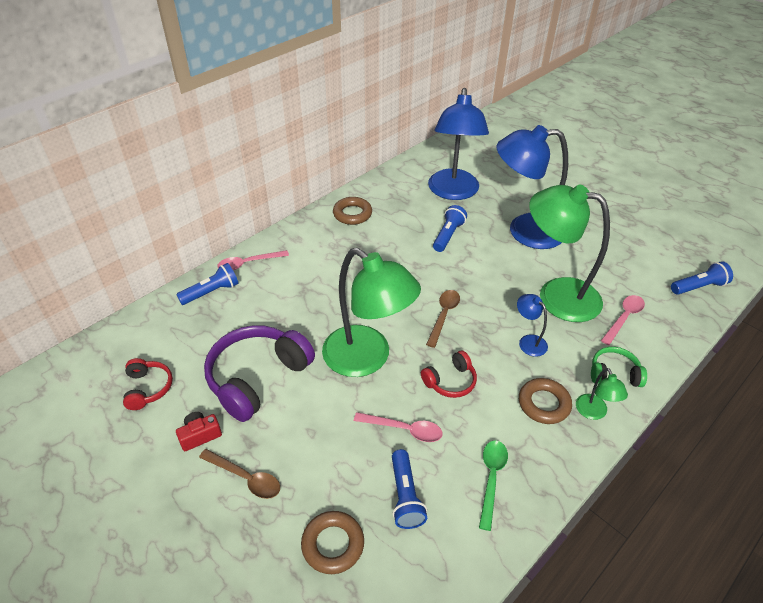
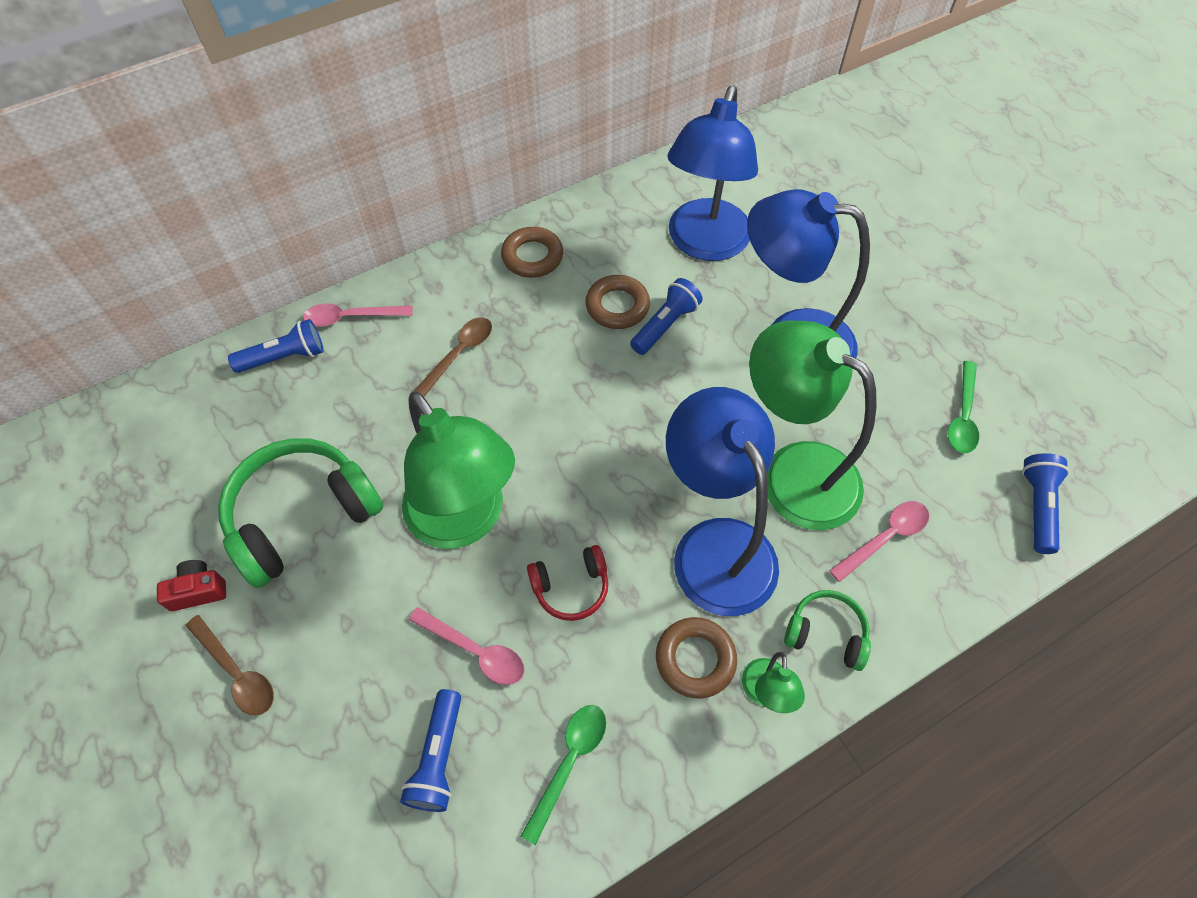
camera: 15 degrees right, 15 degrees up
(148, 388) = (154, 499): red headphones -> none
(257, 378) = (302, 516): purple headphones -> green headphones
(333, 544) = (316, 804): brown ring -> brown ring (617, 306)
(443, 315) = (603, 471): brown spoon -> brown spoon (459, 354)
(528, 341) = (715, 545): blue lamp -> blue lamp, size x2.33
(637, 251) = (962, 416): none -> green spoon
(699, 287) = (1037, 507): blue flashlight -> blue flashlight turned 75 degrees counterclockwise

